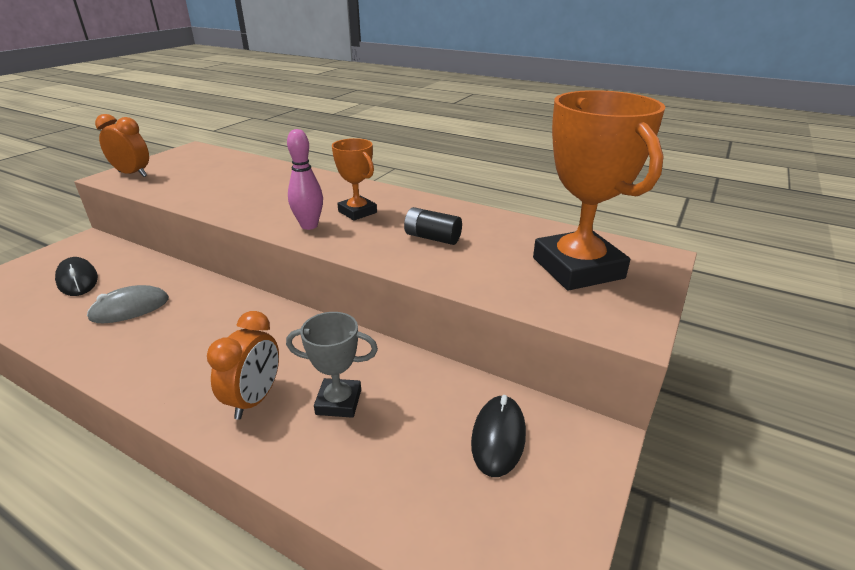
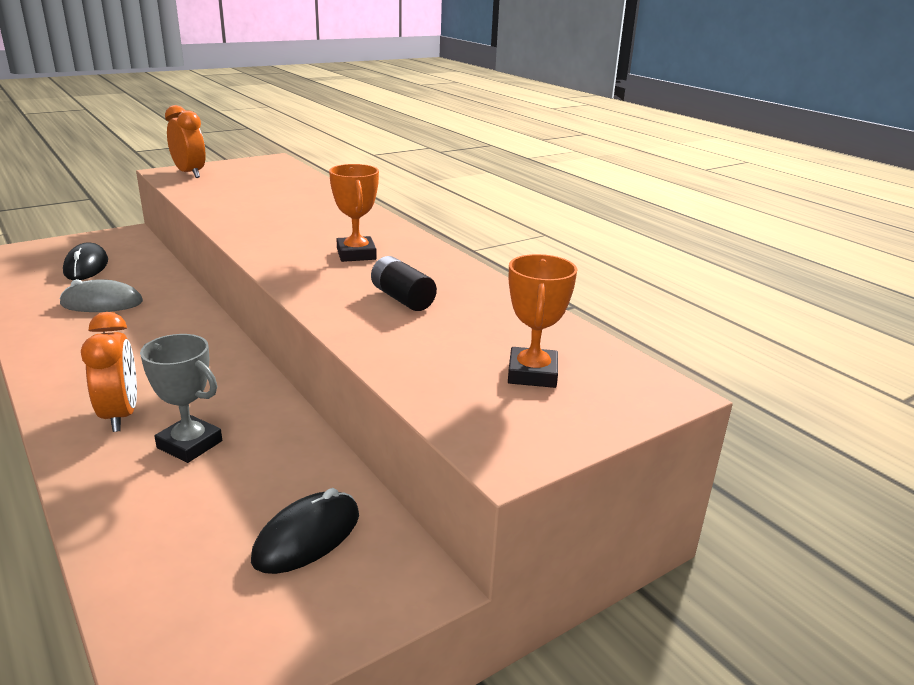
camera: 25 degrees right, 5 degrees down
(255, 399) = (120, 415): orange clock -> orange clock turned 60 degrees counterclockwise
(309, 226) = (290, 256): pink bowling pin -> none
(577, 268) = (532, 374): orange trophy -> orange trophy, size x0.52

